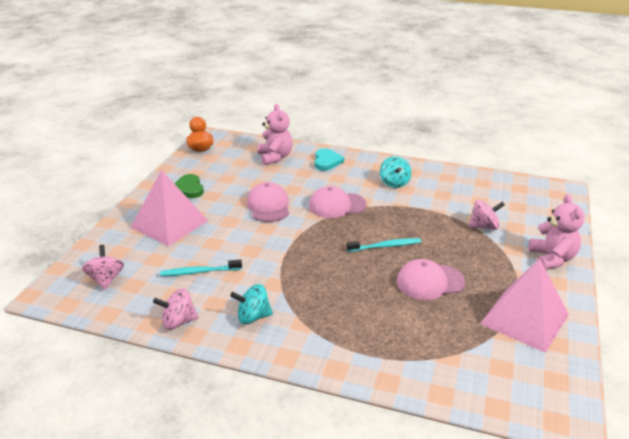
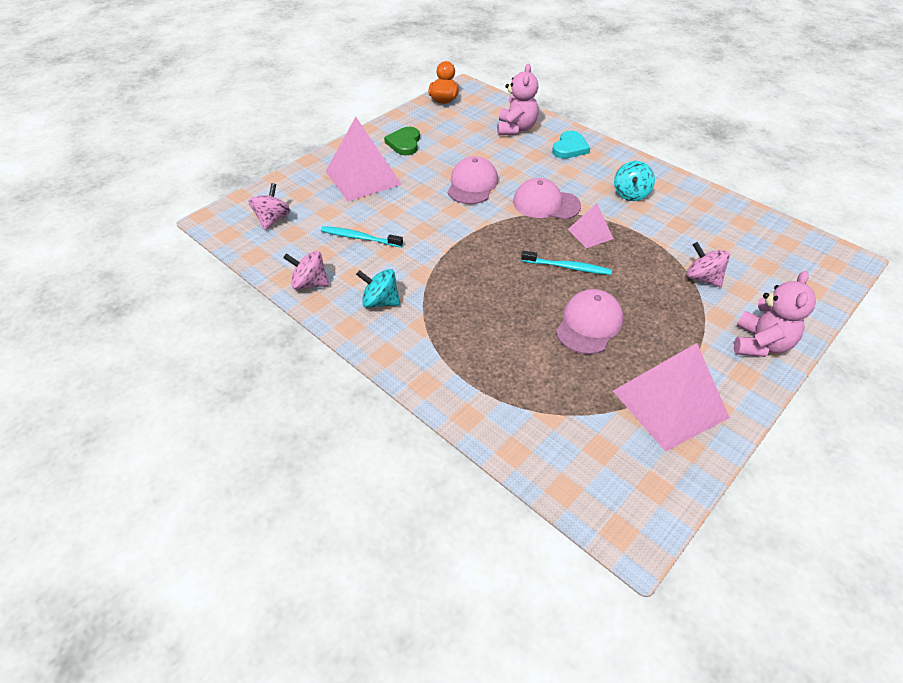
camera: 25 degrees right, 15 degrees up
(385, 218) = (590, 234): none -> pink pyramid
(430, 282) = (589, 324): pink cap -> pink cap turned 105 degrees clockwise
(484, 226) = (702, 278): pink spinning top -> pink spinning top turned 150 degrees counterclockwise

